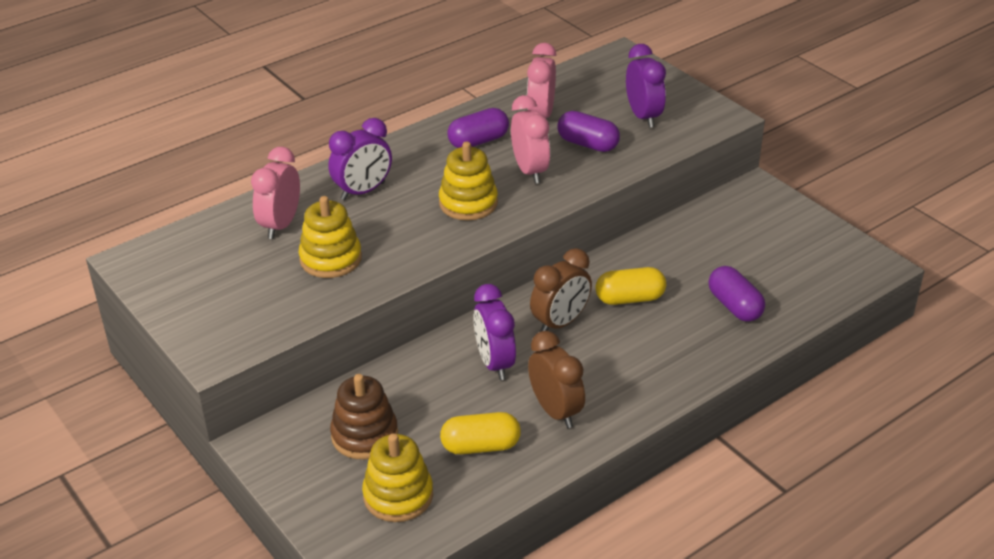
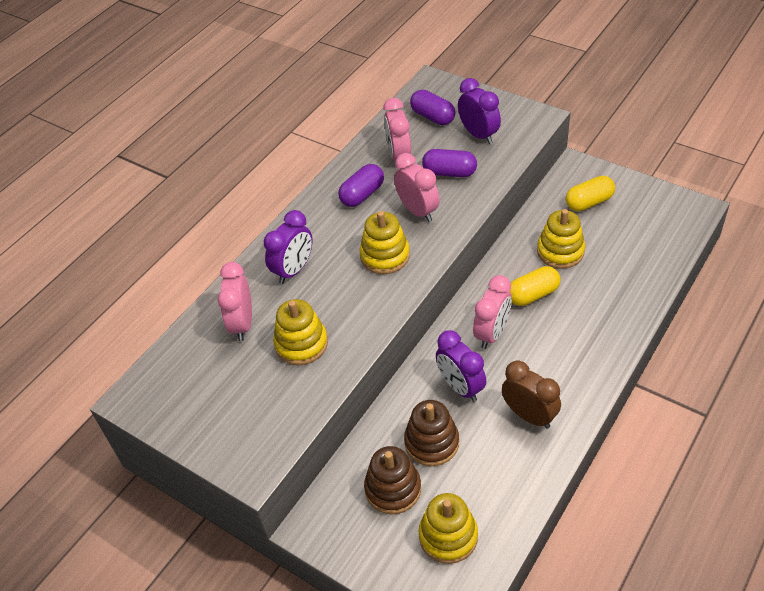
camera: 15 degrees left, 10 degrees up
(432, 405) = (431, 442): none -> brown stacking toy
(480, 446) = (489, 467): yellow capsule -> yellow capsule (589, 202)
(560, 323) = (492, 333): brown clock -> pink clock
(687, 265) = (560, 251): none -> yellow stacking toy
(734, 306) = (613, 277): purple capsule -> purple capsule (432, 117)

